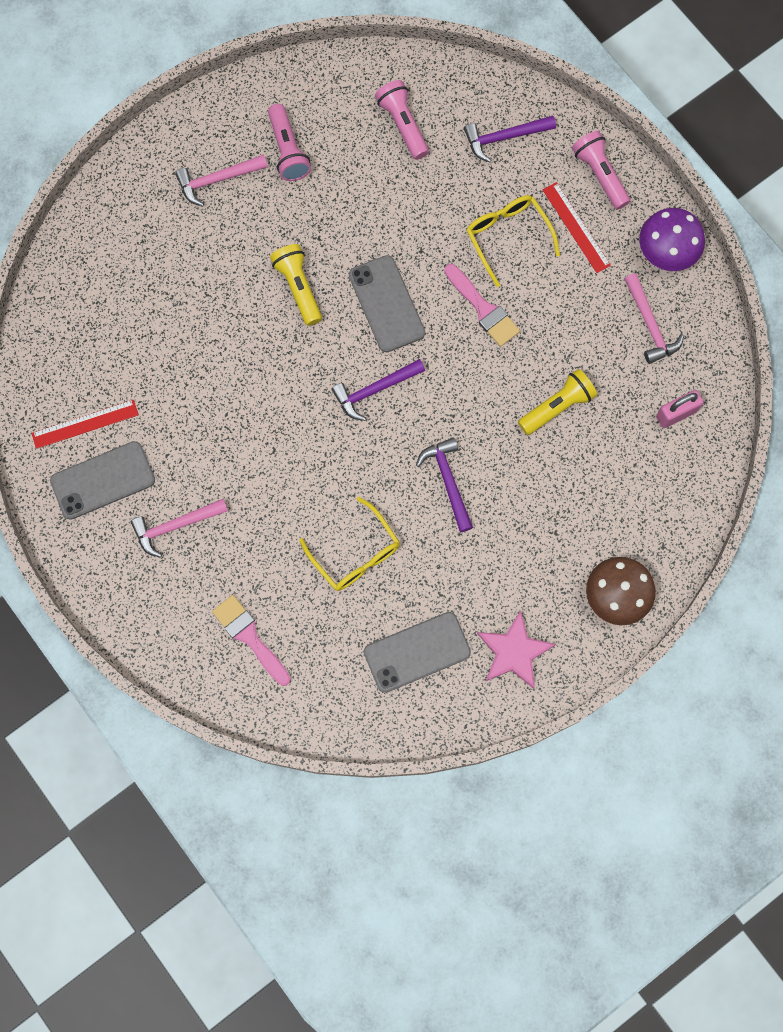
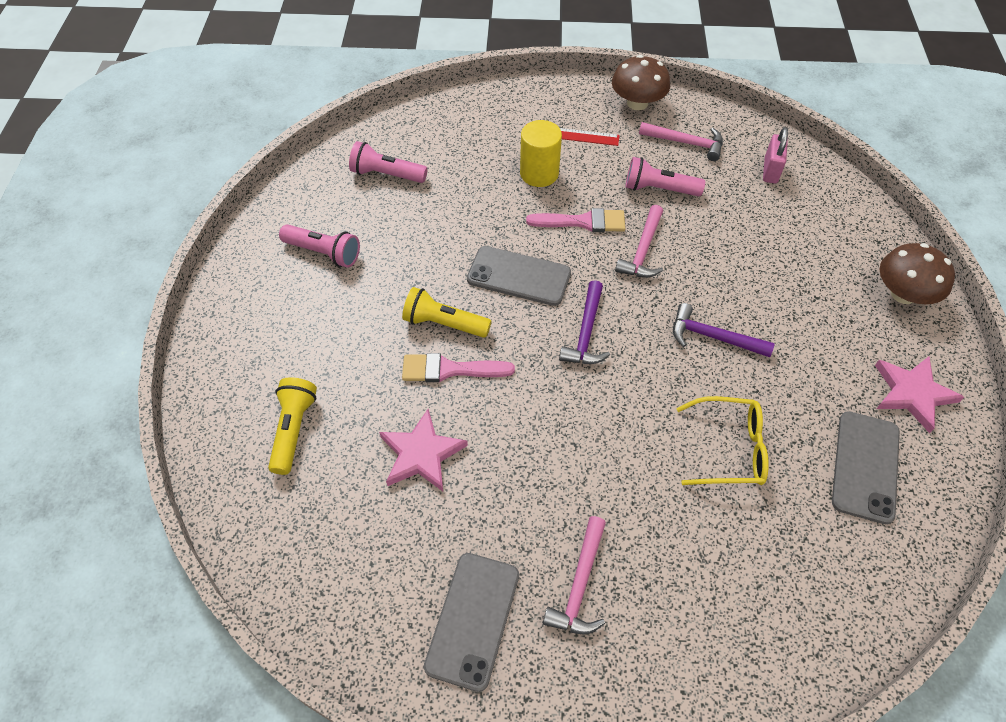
camera: 50 degrees left, 20 degrees down
(85, 424) = (399, 591): red ruler -> none
(184, 359) = (421, 454): none -> pink star
(217, 180) = (292, 314): pink hammer -> pink hammer (643, 251)
(249, 637) = (752, 602): pink brush -> pink brush (450, 369)
(504, 138) = (462, 129): purple hammer -> none
(507, 236) = (539, 173): yellow glasses -> yellow cylinder
(557, 406) = (705, 230): yellow flashlight -> yellow flashlight (293, 430)
(599, 174) = (545, 101): pink flashlight -> pink flashlight (659, 189)
(667, 251) = (637, 103): purple mushroom -> brown mushroom

